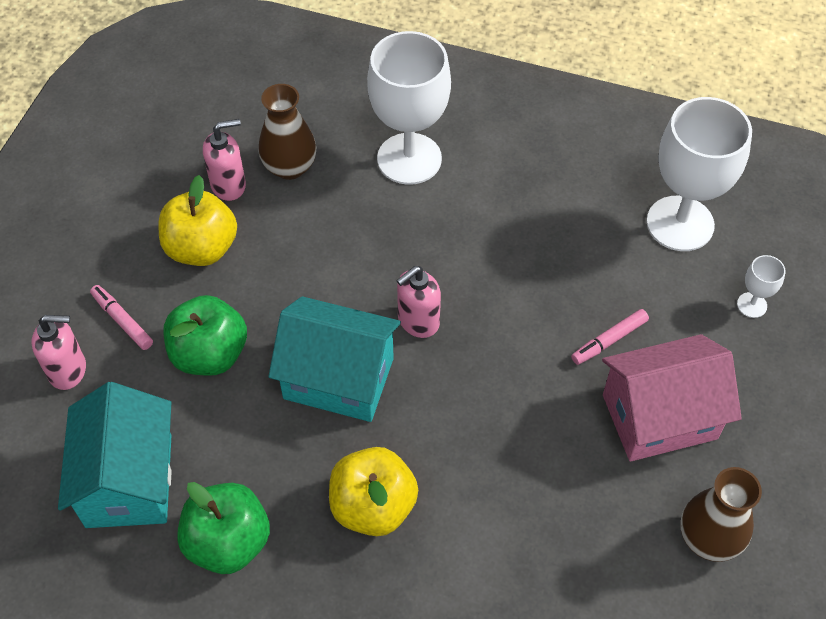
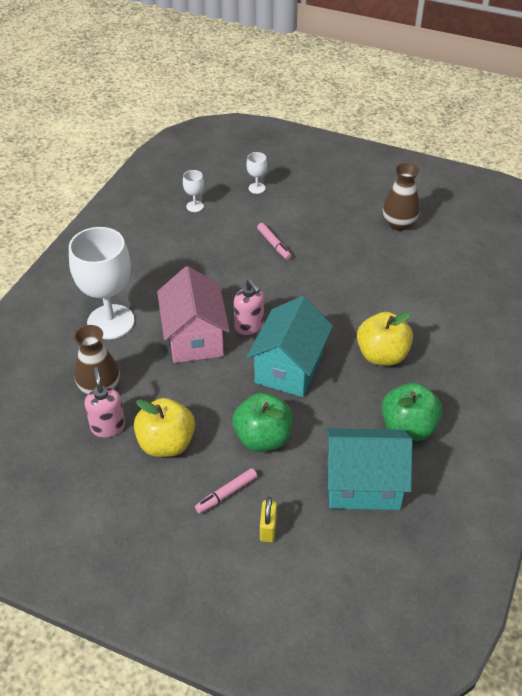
camera: 85 degrees left, 10 degrees down
(68, 370) = (268, 529): pink soap dispenser -> yellow padlock
(659, 416) = (326, 231): pink house -> pink house (194, 338)
(680, 223) = (195, 206): white goblet -> white goblet, size x0.42

